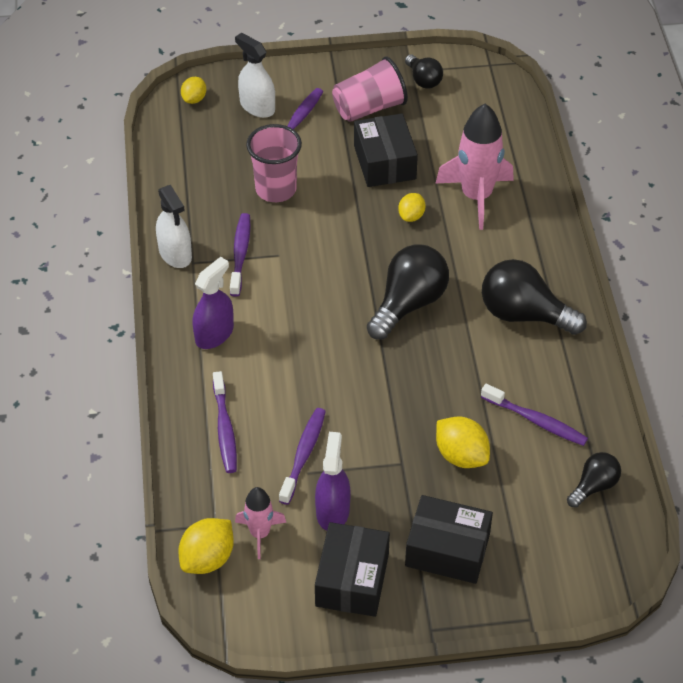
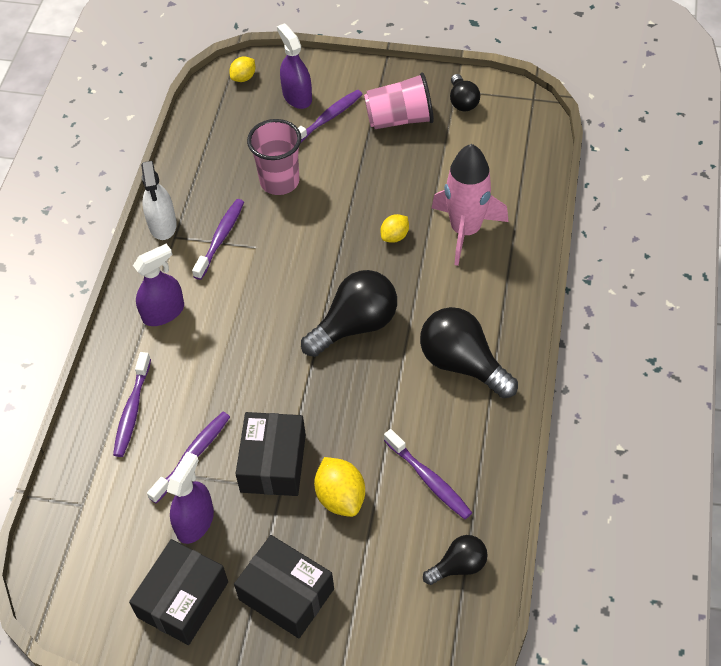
camera: 20 degrees right, 5 degrees up
(207, 559) = (60, 539): yellow lemon -> none
(257, 106) = (297, 96): white spray bottle -> purple spray bottle
(260, 534) = (118, 526): pink rocket -> none
(384, 162) = (392, 176): black box -> black box (273, 463)

